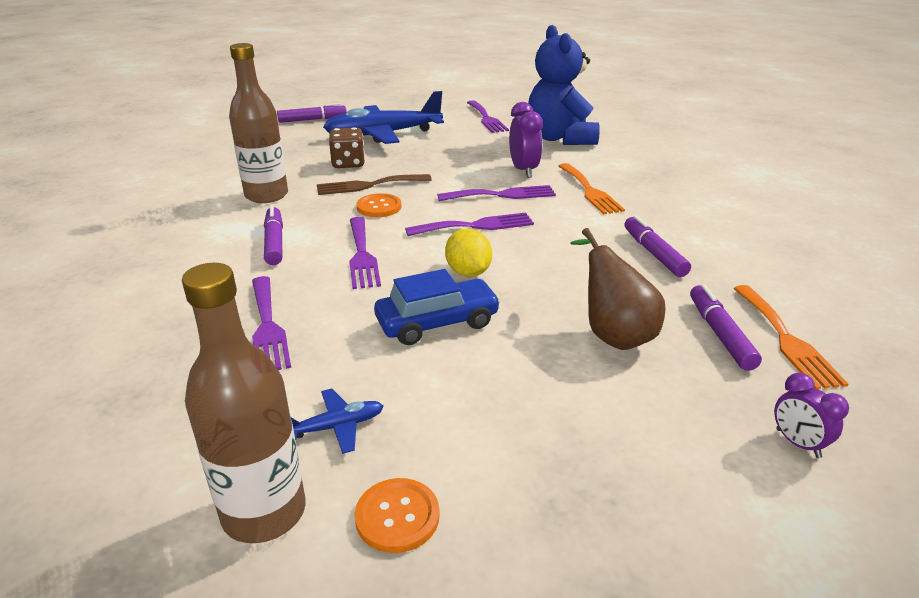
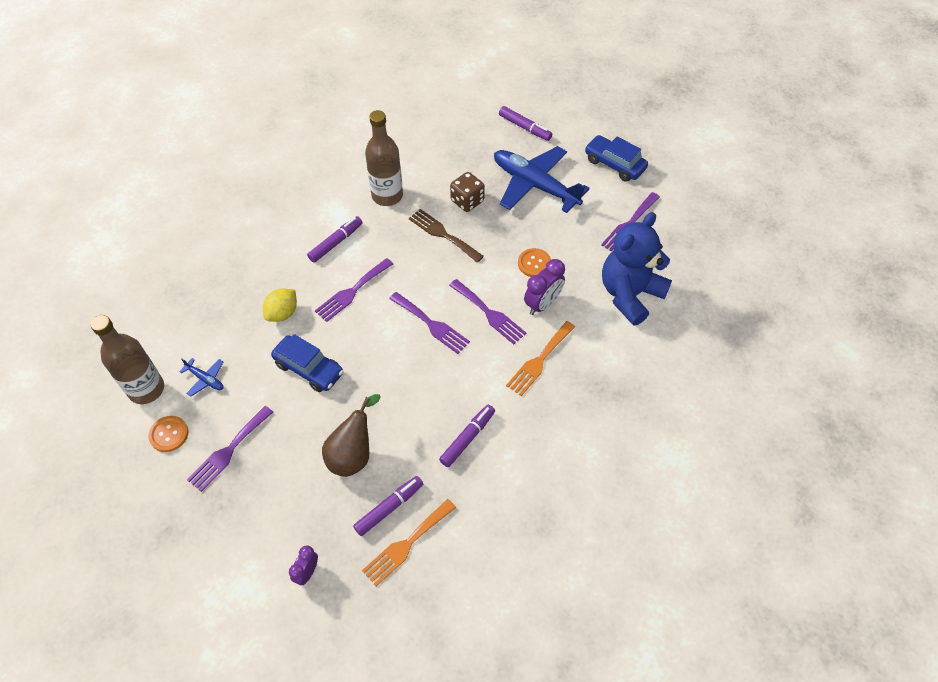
camera: 55 degrees right, 25 degrees up
(267, 327) = (257, 301): purple fork -> purple fork (228, 451)
(379, 207) = (417, 260): orange button -> orange button (534, 263)
(415, 105) = (614, 164): none -> blue car
(468, 272) = (370, 353): yellow lemon -> yellow lemon (282, 313)

